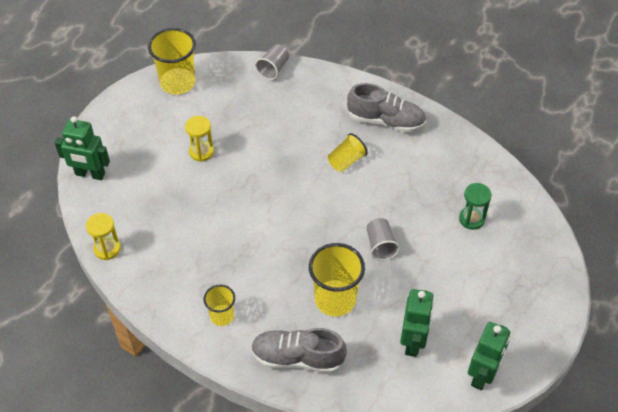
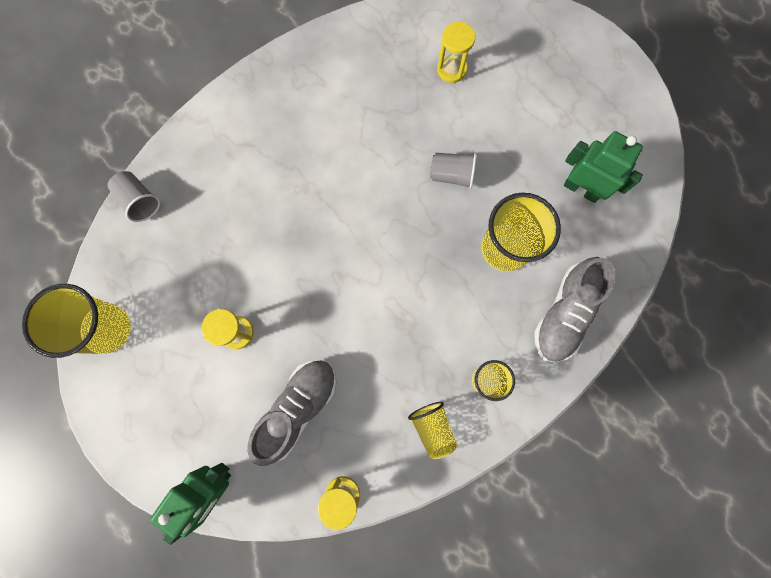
camera: 70 degrees left, 25 degrees up
(346, 161) = (321, 167): yellow cup -> yellow cup (432, 428)
(386, 121) = (281, 102): grey shoe -> grey shoe (298, 408)
(471, 219) = (451, 69): green hourglass -> yellow hourglass
(482, 375) = (639, 138): green robot -> none

